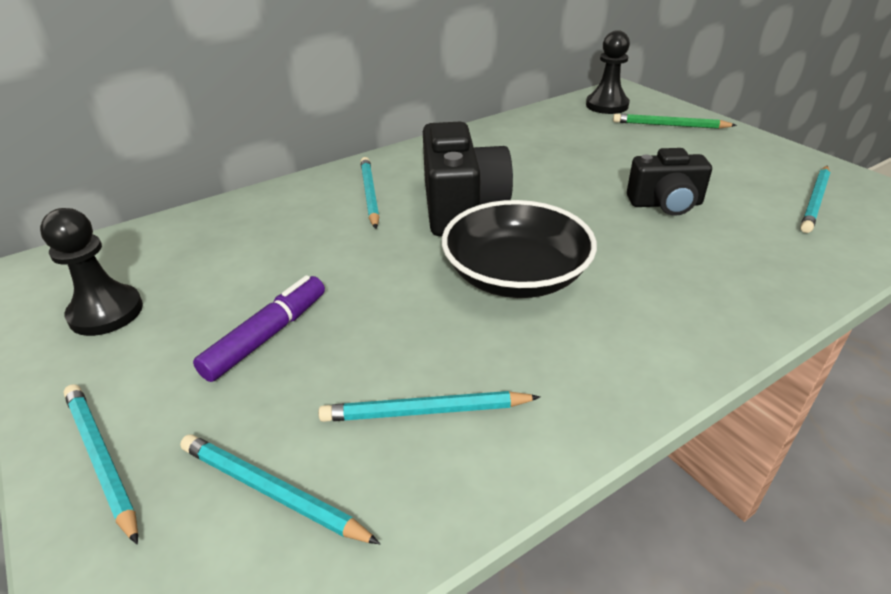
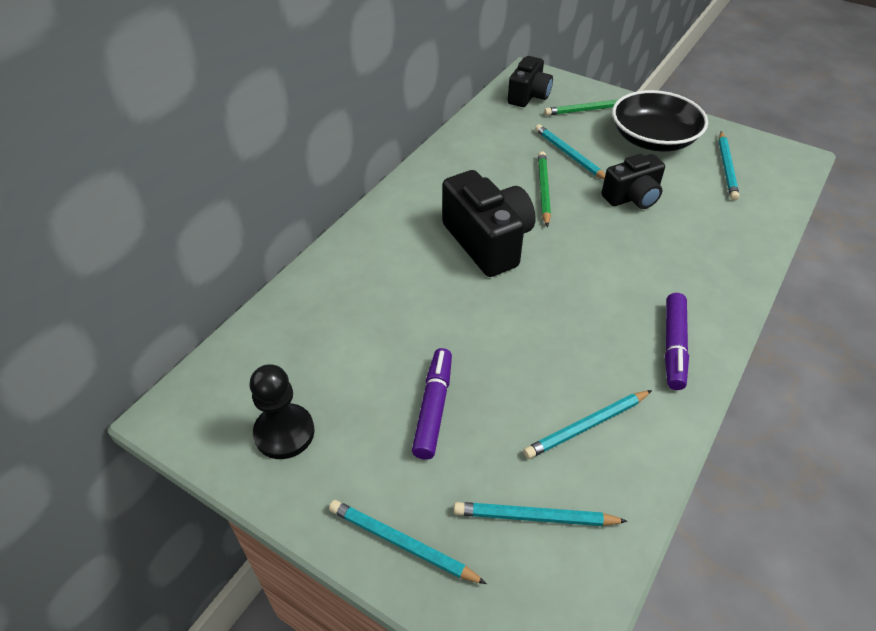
camera: 25 degrees left, 10 degrees up
(370, 194) = (403, 248): turquoise pencil -> turquoise pencil (569, 155)
(516, 275) = (571, 296): black bowl -> black bowl (653, 139)
(561, 178) = (543, 190): none -> green pencil
(607, 105) = (528, 96): black pawn -> black camera
(611, 360) = (673, 346): none -> purple marker

